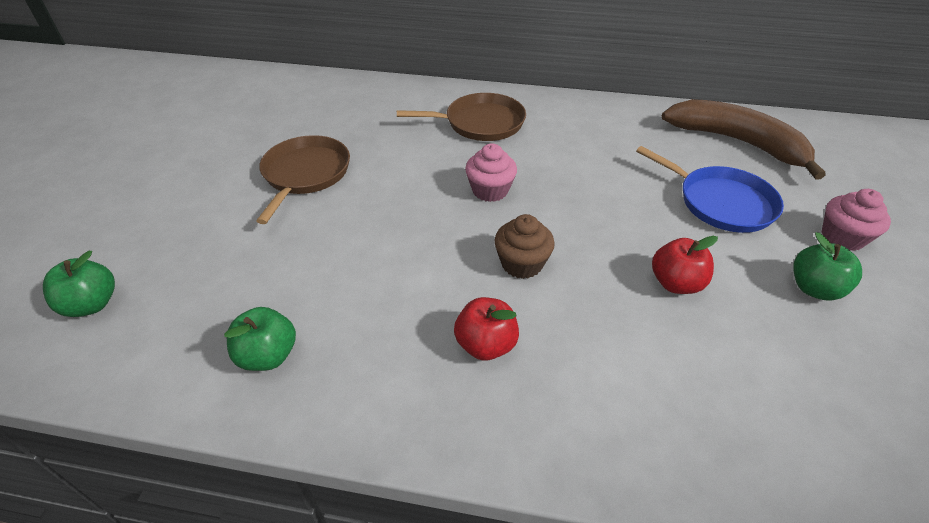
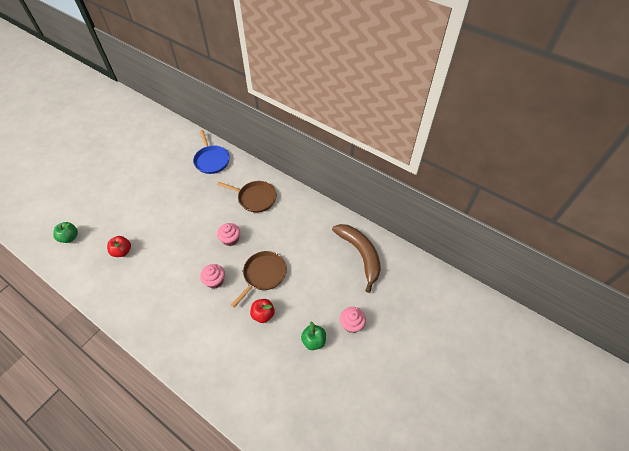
camera: 25 degrees right, 10 degrees up
(268, 355) = (110, 282): green apple -> none
(305, 174) = (167, 202): brown pan -> brown pan (263, 275)
(486, 345) = (177, 309): red apple -> red apple (122, 251)
(522, 264) = (215, 281): brown cupcake -> pink cupcake
(720, 202) = (318, 285): blue pan -> blue pan (211, 160)

